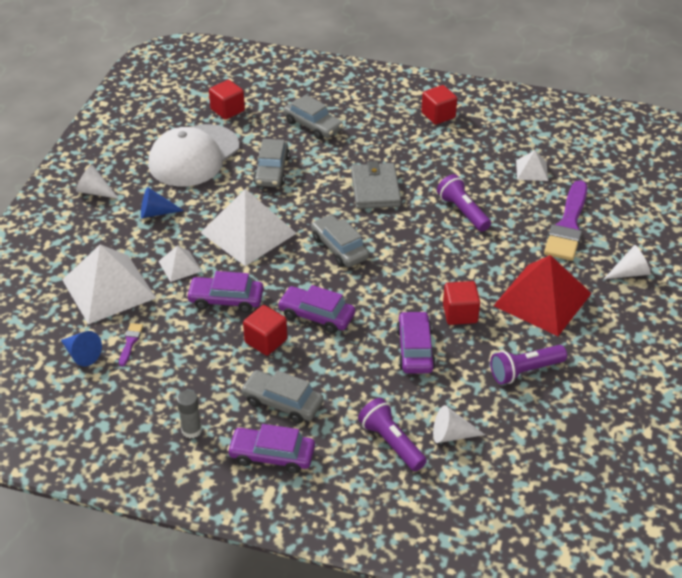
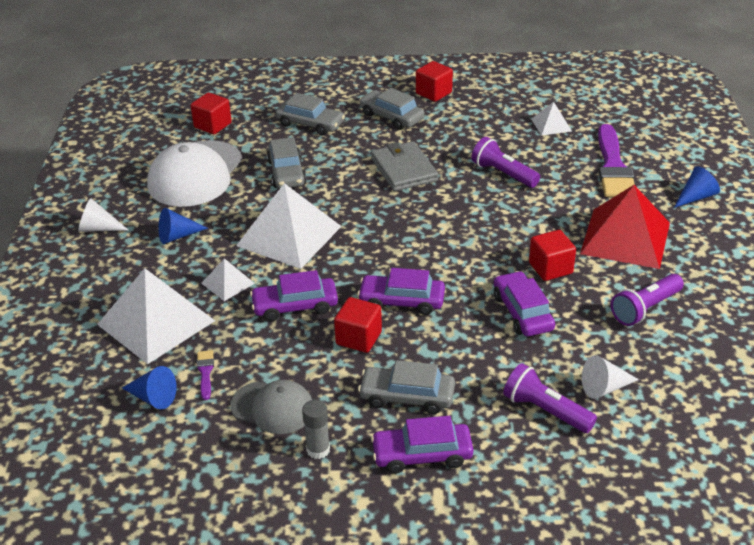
camera: 15 degrees left, 5 degrees down
(171, 386) = (273, 407): none -> grey cap
(339, 248) = (394, 231): grey car -> grey car (391, 117)
(630, 273) = (696, 197): white cone -> blue cone

